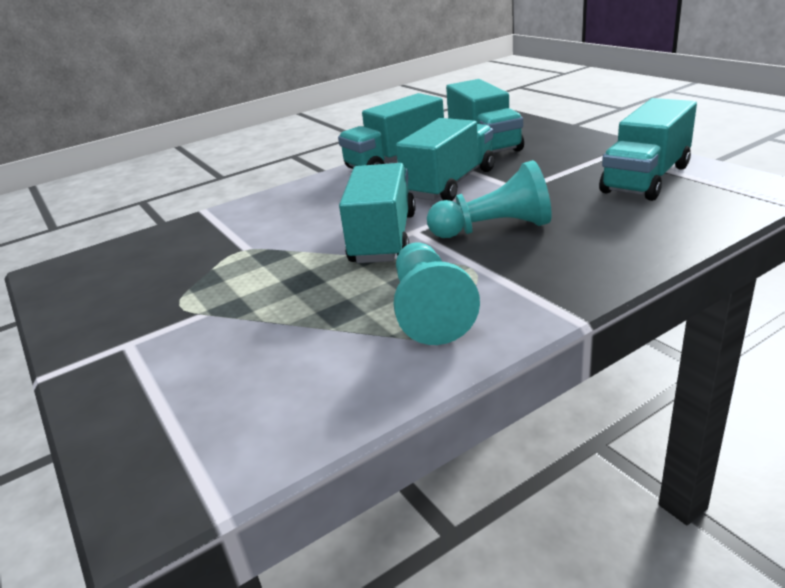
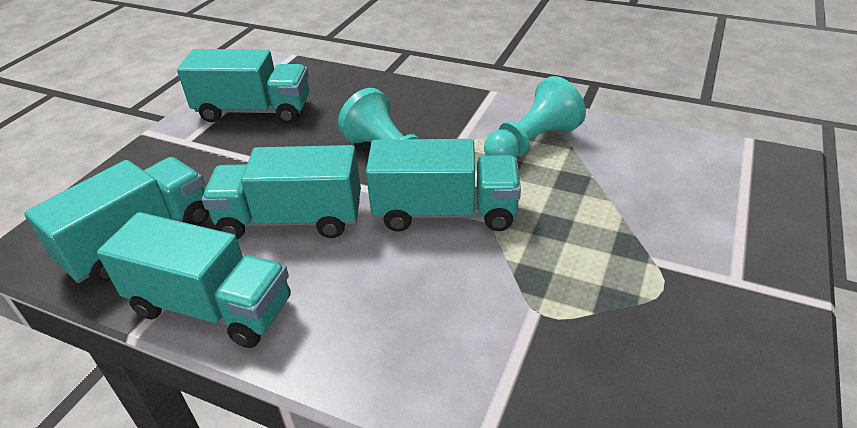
camera: 125 degrees left, 10 degrees up
(383, 238) = (445, 212): turquoise truck -> turquoise truck turned 150 degrees counterclockwise

